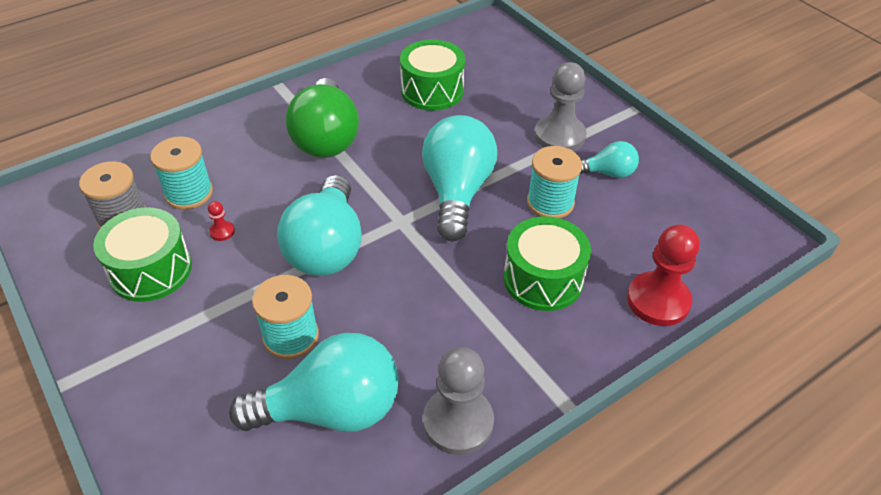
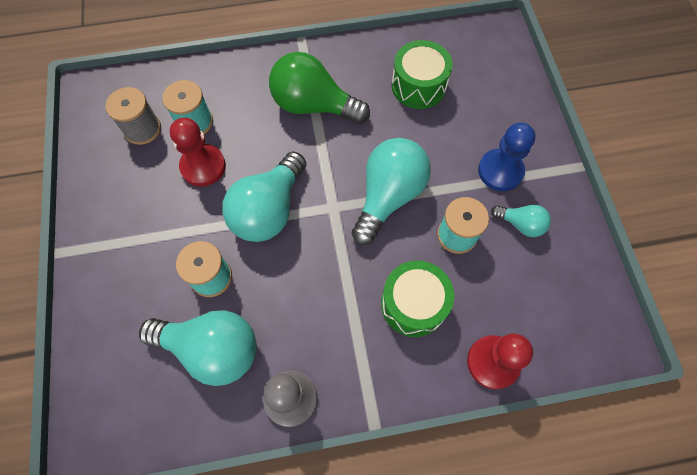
camera: 25 degrees right, 20 degrees up
(151, 270) = (143, 181): green drum -> none
(222, 231) = (203, 166): red pawn -> red pawn, size x2.37
(326, 138) = (313, 105): green light bulb -> green light bulb turned 90 degrees clockwise
(559, 136) = (500, 171): grey pawn -> blue pawn

